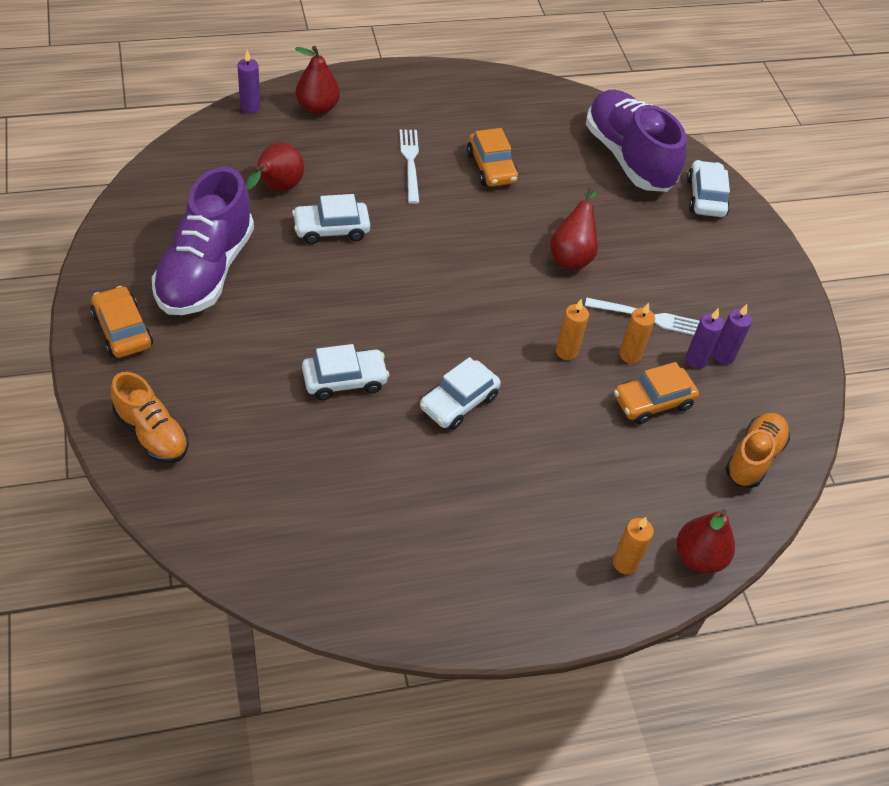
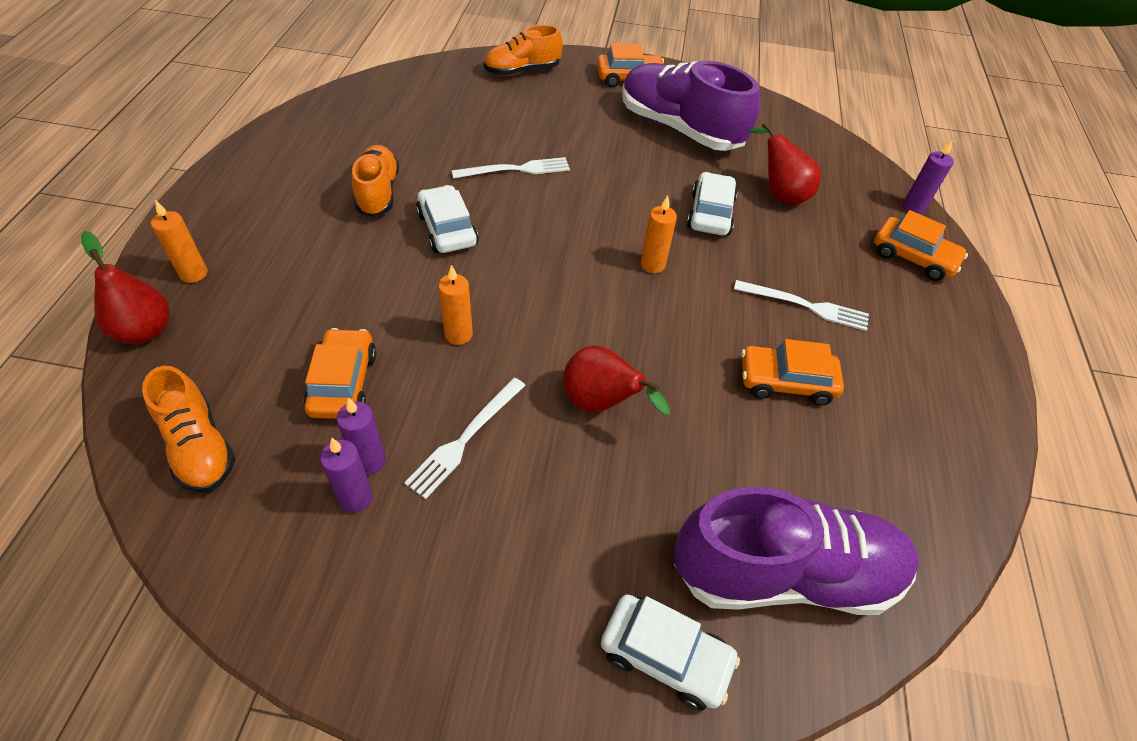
camera: 115 degrees right, 0 degrees up
(317, 107) = (913, 257): red pear -> orange car
(344, 380) = (516, 169): white car -> white fork
(441, 476) = (378, 193): none -> orange shoe
(630, 355) = (419, 392): orange candle -> orange candle (652, 265)

